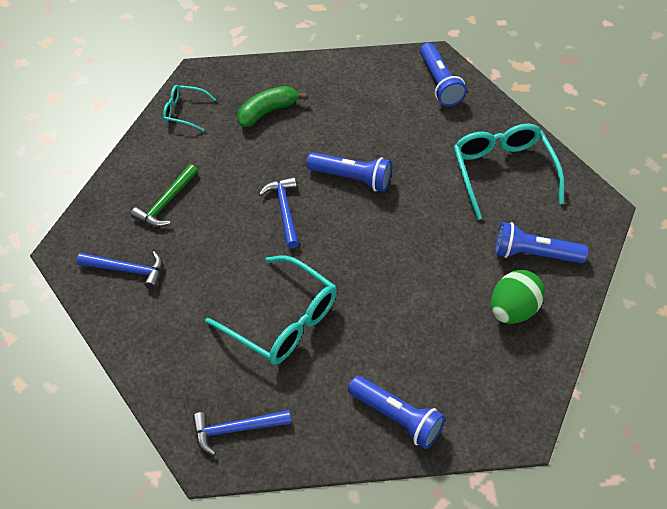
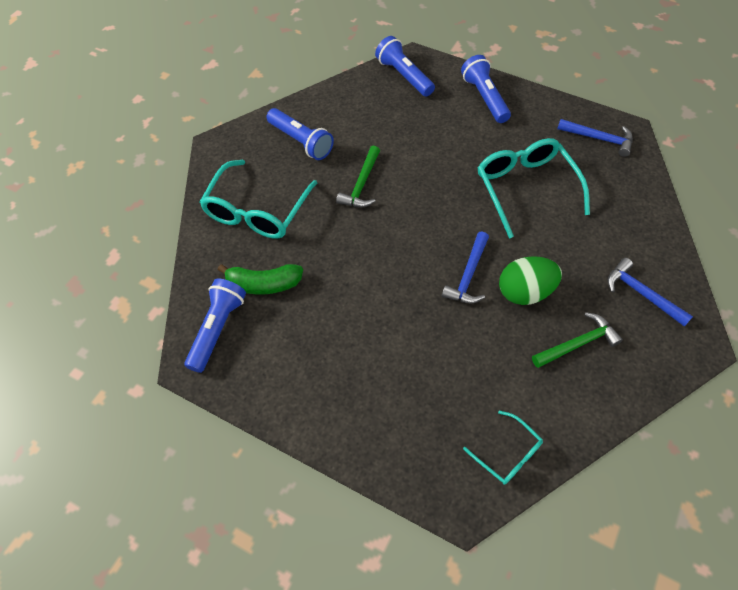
camera: 145 degrees left, 5 degrees up
(267, 111) = (415, 397): green banana -> green banana (264, 284)
(352, 178) = (386, 273): blue flashlight -> blue flashlight (404, 76)
(438, 241) = (361, 185): none -> green hammer
(513, 310) = (353, 117): green egg -> green egg (525, 292)

